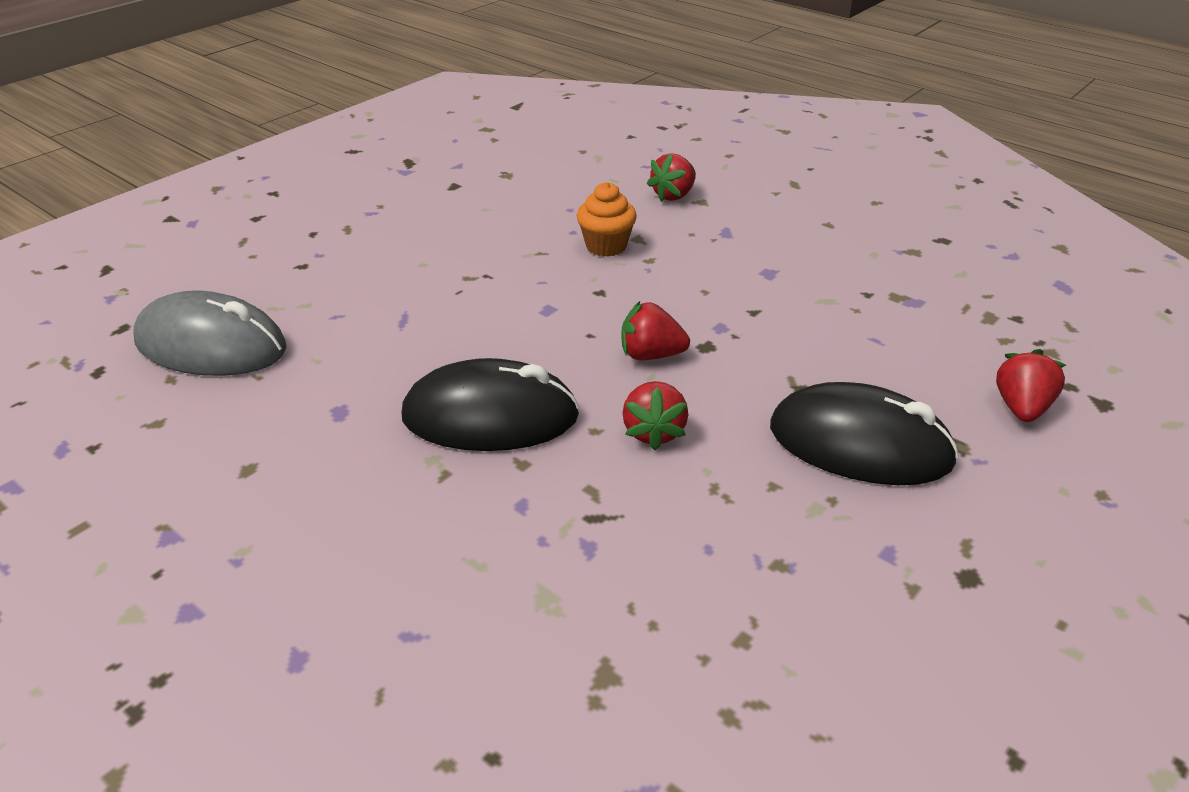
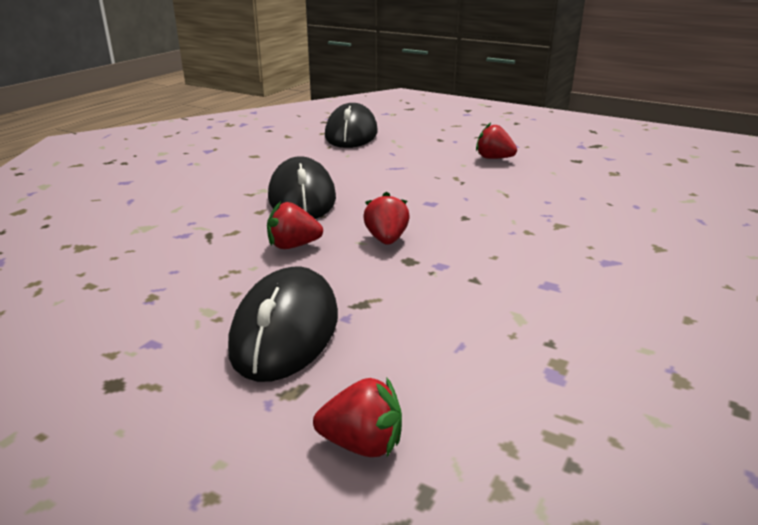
camera: 80 degrees right, 10 degrees down
(211, 346) = (351, 134): grey mouse -> black mouse
(606, 246) = (534, 213): orange cupcake -> none
(673, 195) = (653, 234): red strawberry -> red strawberry (494, 158)

